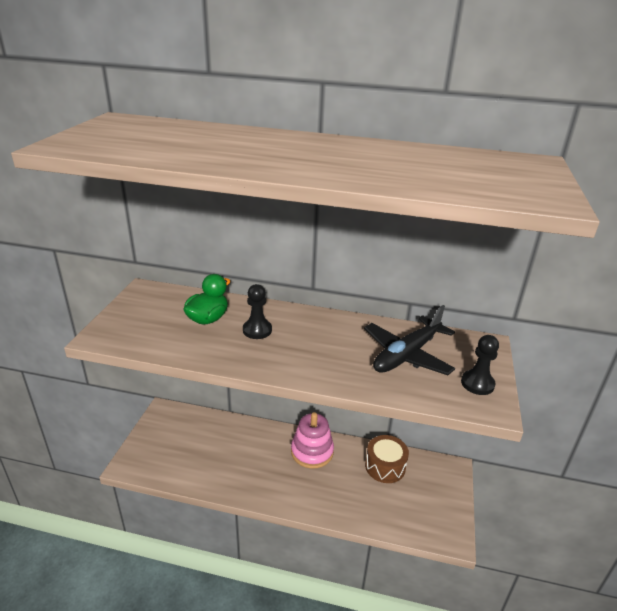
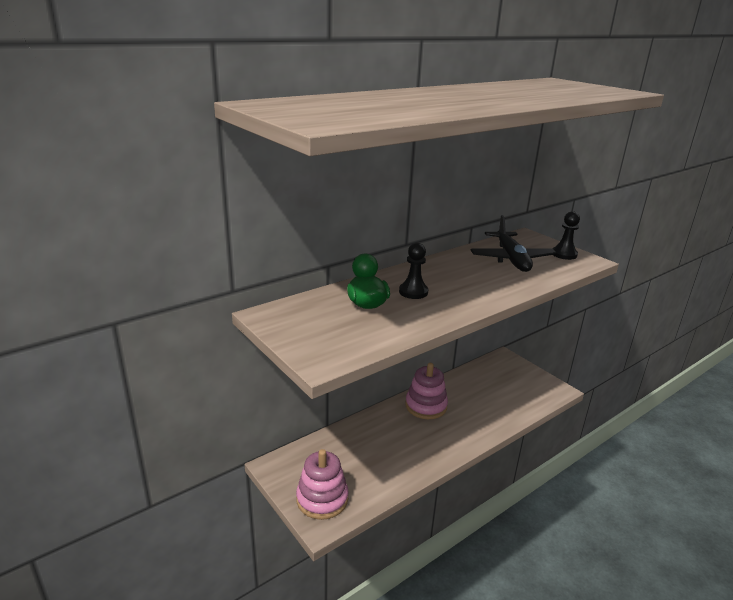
camera: 50 degrees left, 5 degrees down
(151, 452) = (322, 499): none -> pink stacking toy
(385, 466) = (475, 382): brown drum -> none

